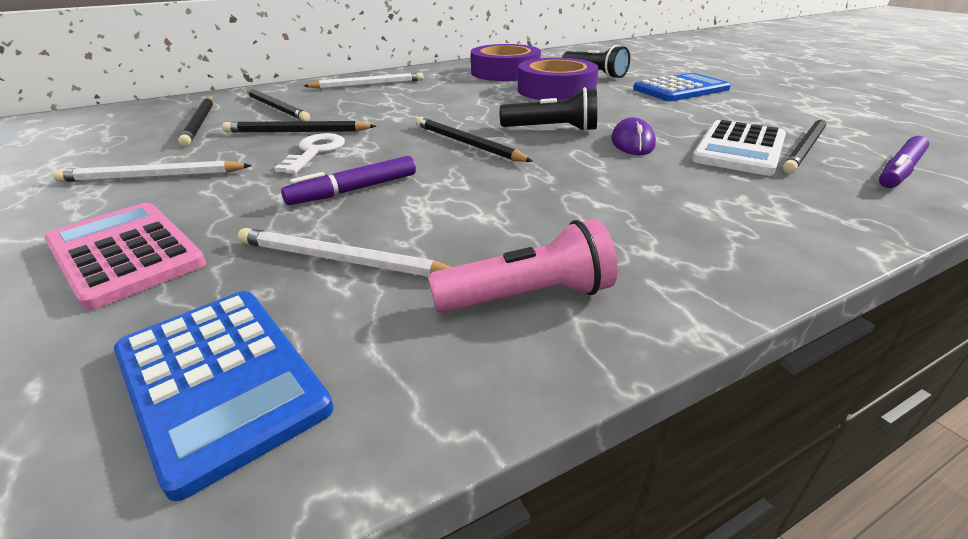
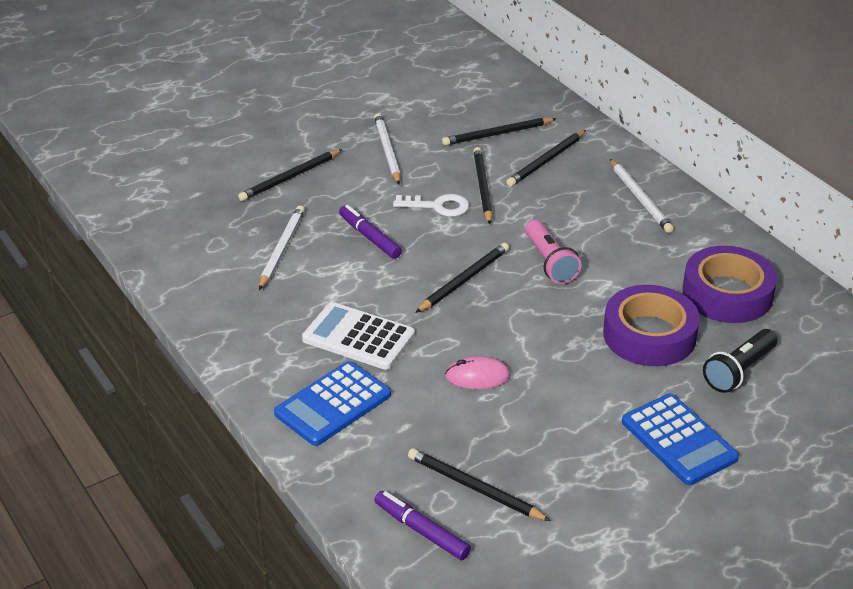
camera: 85 degrees right, 5 degrees up
(125, 253) = (290, 178): pink calculator -> black pencil
(219, 380) = (195, 236): blue calculator -> blue calculator (332, 404)
(528, 296) = (245, 315): pink flashlight -> pink flashlight (549, 262)
(552, 129) = (507, 329): black flashlight -> none
(632, 142) = (477, 376): purple mouse -> pink mouse
(739, 149) = (467, 442): white calculator -> white calculator (358, 337)

